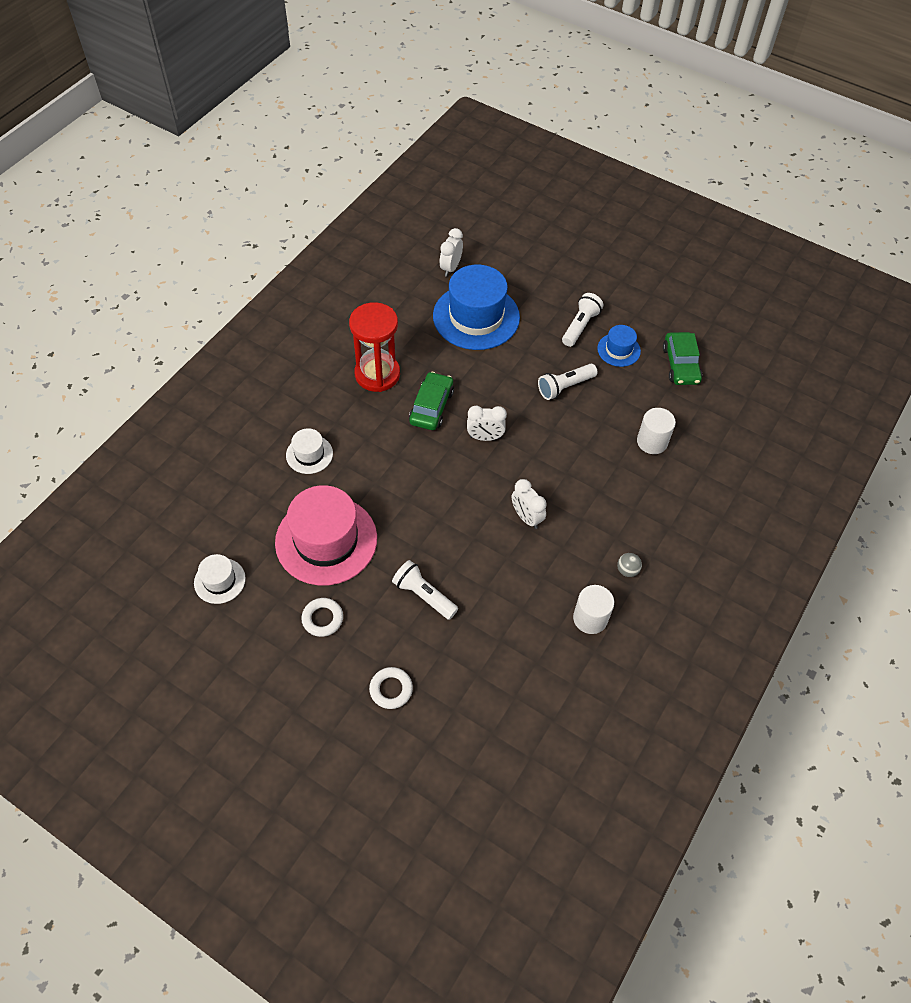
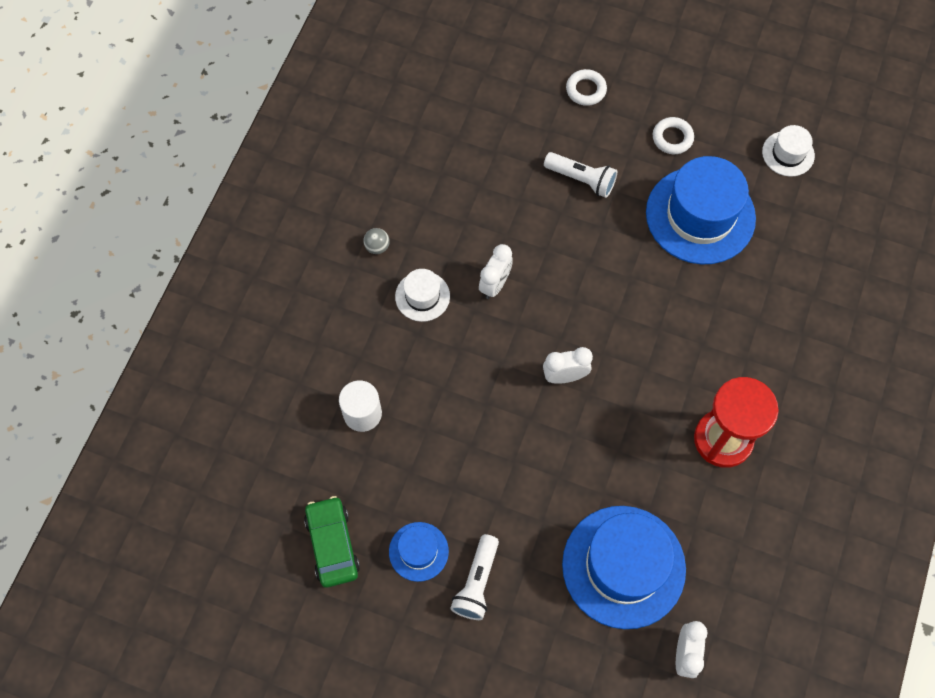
camera: 170 degrees right, 10 degrees up
(309, 454) = (759, 310): white hat -> white hat (422, 296)
(326, 540) = (700, 215): pink hat -> blue hat
(431, 407) = (640, 405): green car -> none
(526, 517) = (495, 284): white clock -> white clock turned 75 degrees clockwise
(565, 387) = (481, 473): white flashlight -> none
(590, 618) = (410, 190): white cylinder -> none

